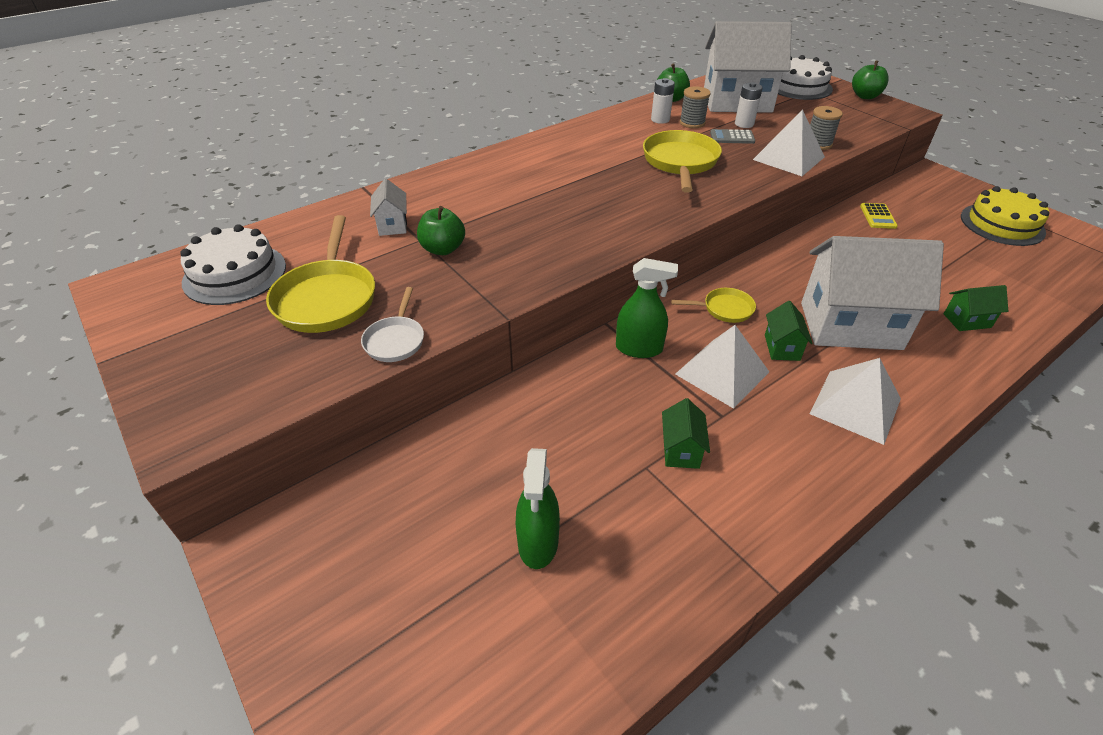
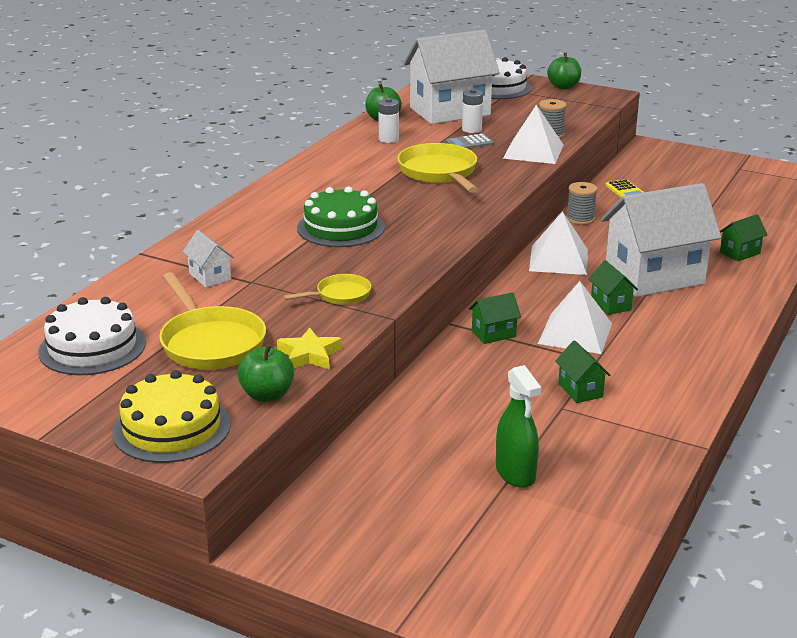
camera: 25 degrees left, 15 degrees down
(395, 340) = (309, 355): white pan -> yellow star
(443, 249) = (281, 284): green apple -> green apple (267, 395)
(545, 201) = (341, 227): none -> green cake
(639, 348) = (493, 334): green spray bottle -> green house
(692, 123) = (422, 137): grey spool -> grey spool (580, 219)
(724, 309) = (544, 289): yellow pan -> yellow pan (340, 295)
(855, 406) = (691, 329): white pyramid -> white pyramid (558, 260)
(1002, 224) = (729, 176): yellow cake -> yellow cake (172, 428)

